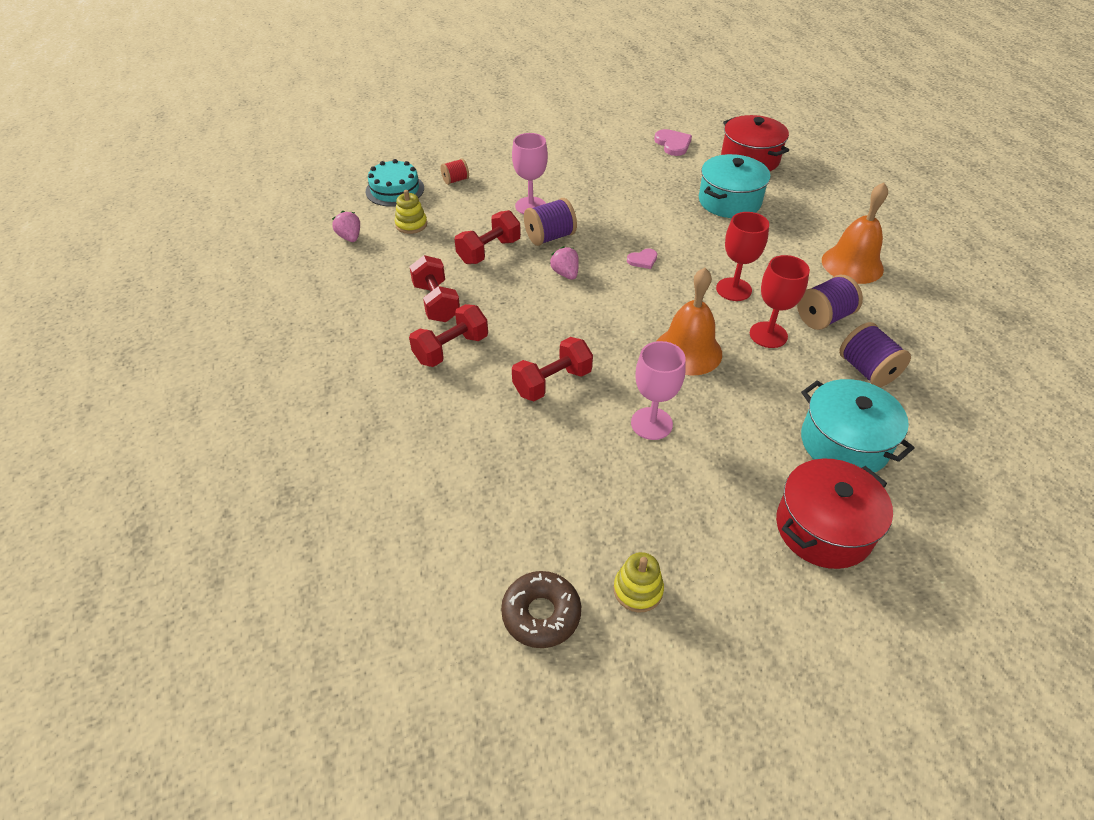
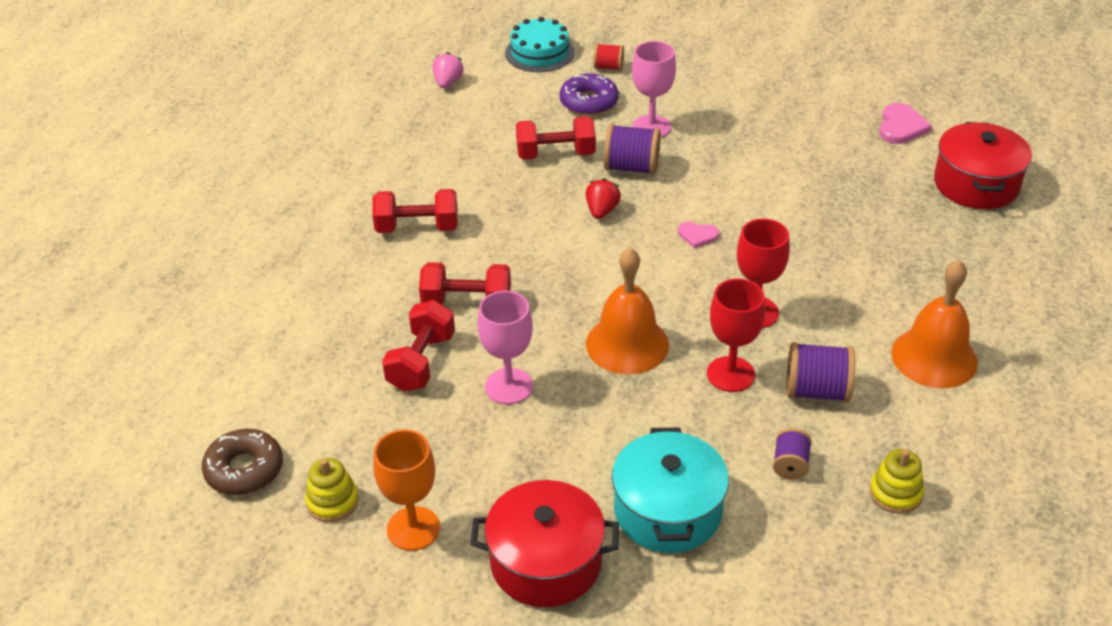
camera: 40 degrees right, 5 degrees down
(411, 224) = (515, 95): yellow stacking toy -> yellow stacking toy (895, 493)
(436, 303) = (452, 180): red dumbbell -> red dumbbell (421, 362)
(469, 208) = (589, 102): none -> purple donut
(565, 274) = (602, 211): pink strawberry -> red strawberry
(716, 568) = (413, 528): none -> orange goblet
(729, 201) = (881, 220): turquoise pot -> none
(867, 370) = (790, 465): purple spool -> purple spool, size x0.60

